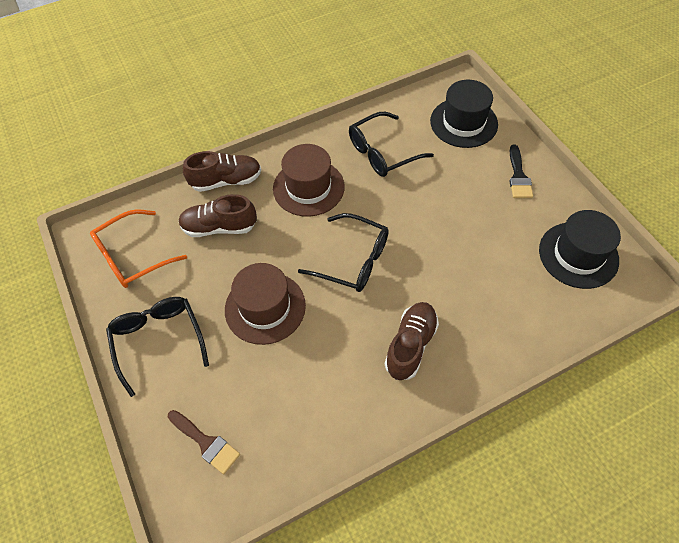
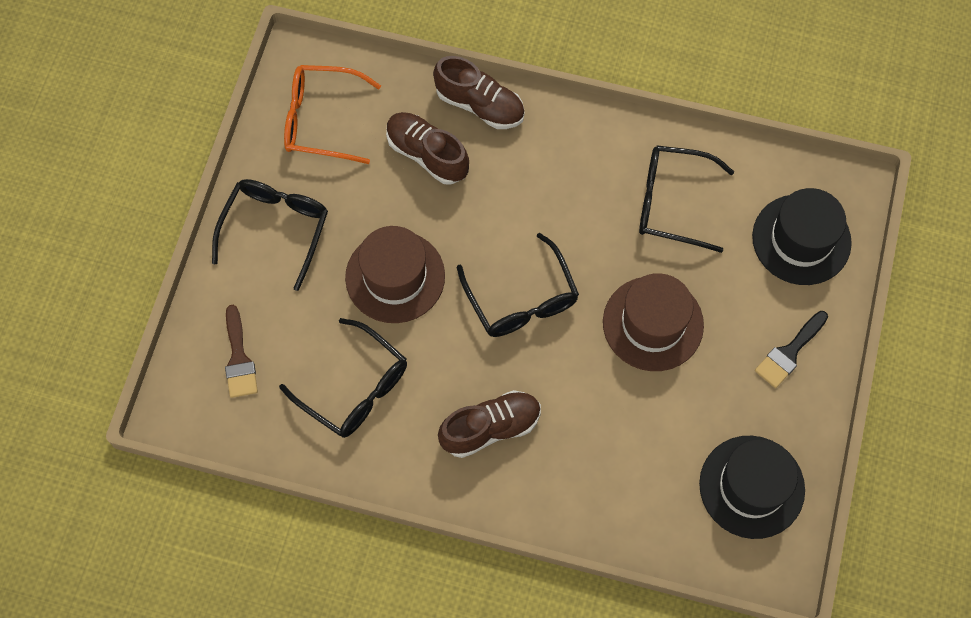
camera: 40 degrees right, 10 degrees up
(303, 394) = (354, 388): none -> black glasses
(308, 187) = (554, 181): brown hat -> brown hat (653, 323)

